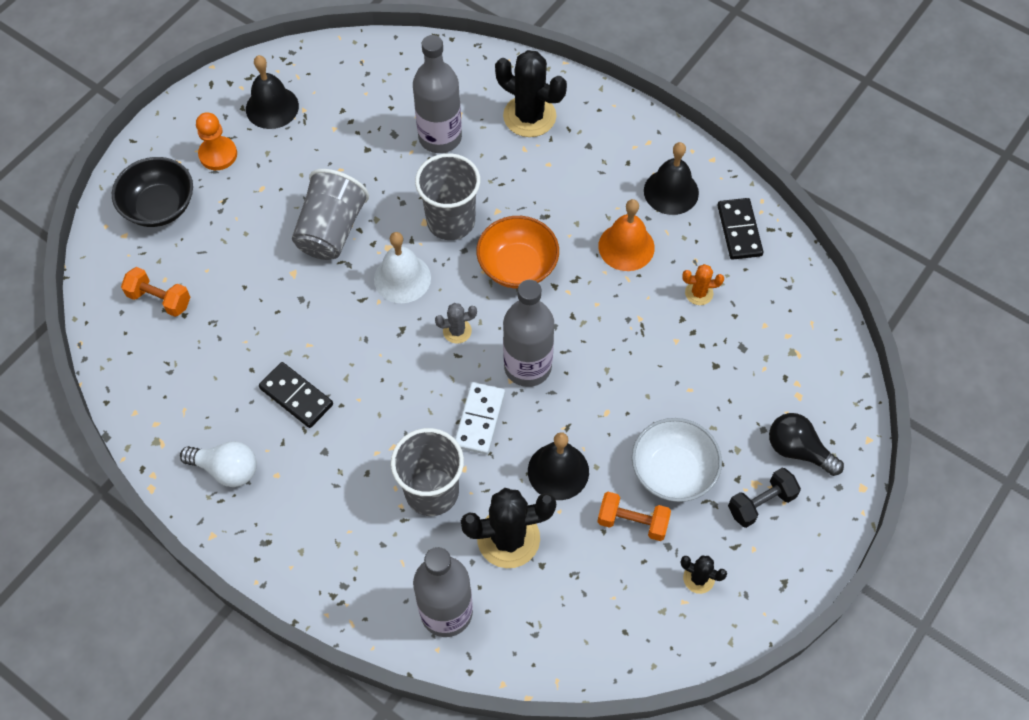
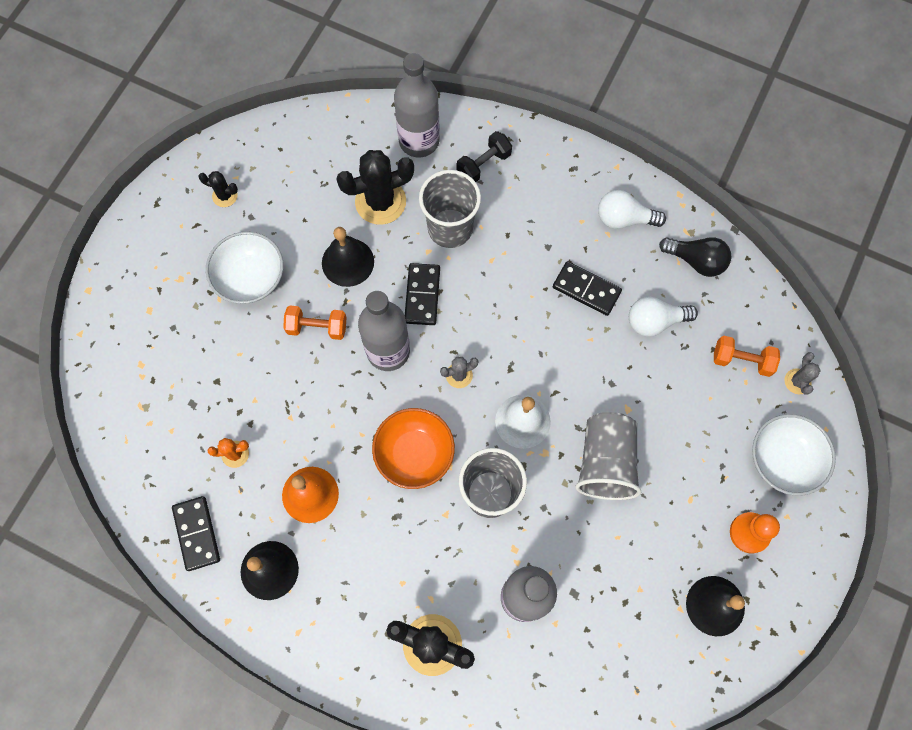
camera: 170 degrees right, 10 degrees up
(112, 271) = (797, 381): none -> grey cactus
(159, 206) = (783, 460): black bowl -> white bowl
(234, 351) = (655, 321): none -> white light bulb
(479, 419) = (422, 295): white domino -> black domino
(632, 522) = (281, 230): orange dumbbell -> orange dumbbell (317, 327)
(761, 503) = (175, 263): black dumbbell -> black dumbbell (483, 164)
(798, 450) = (142, 313): black light bulb -> black light bulb (696, 261)

